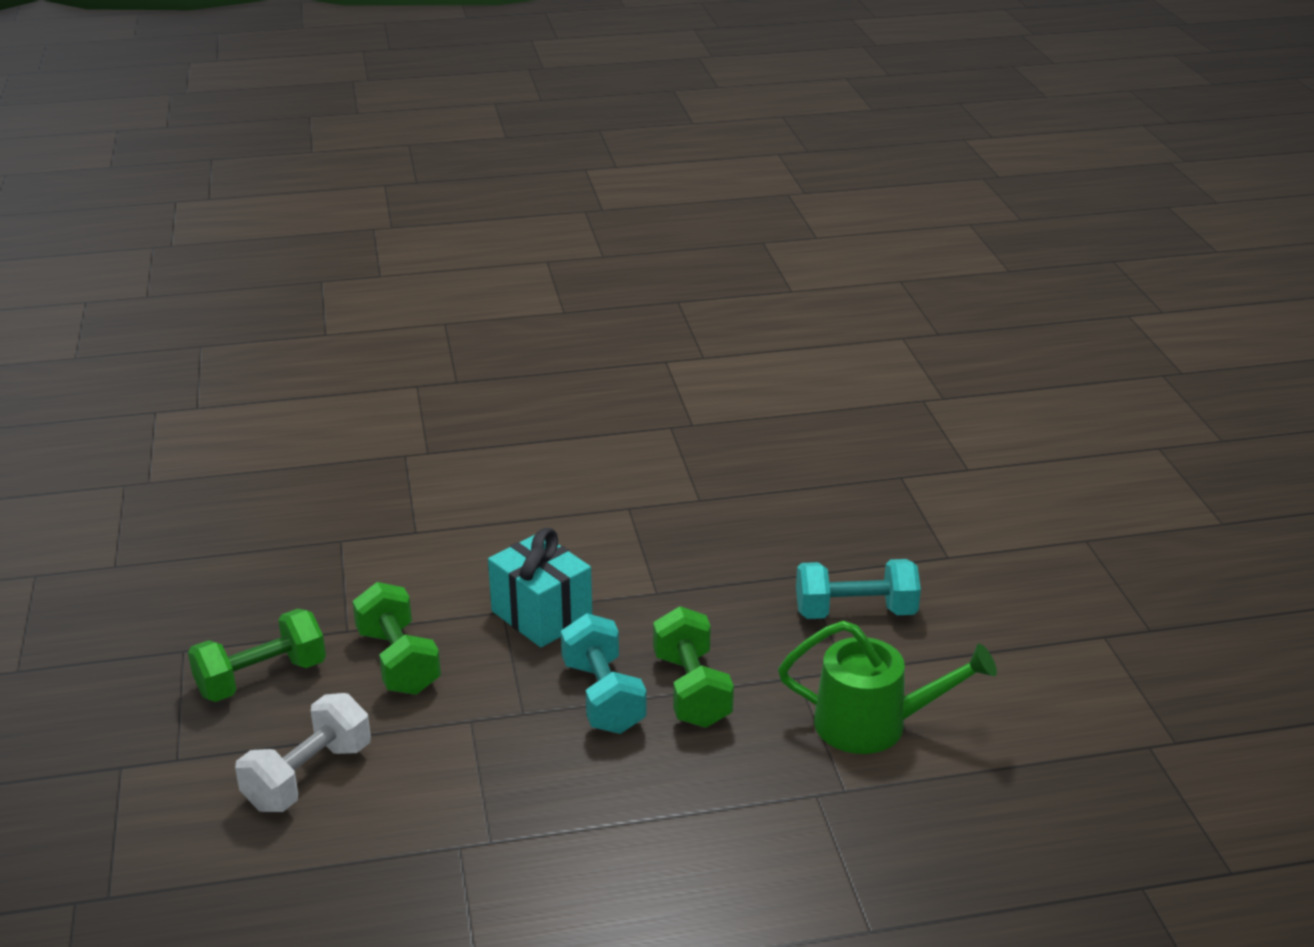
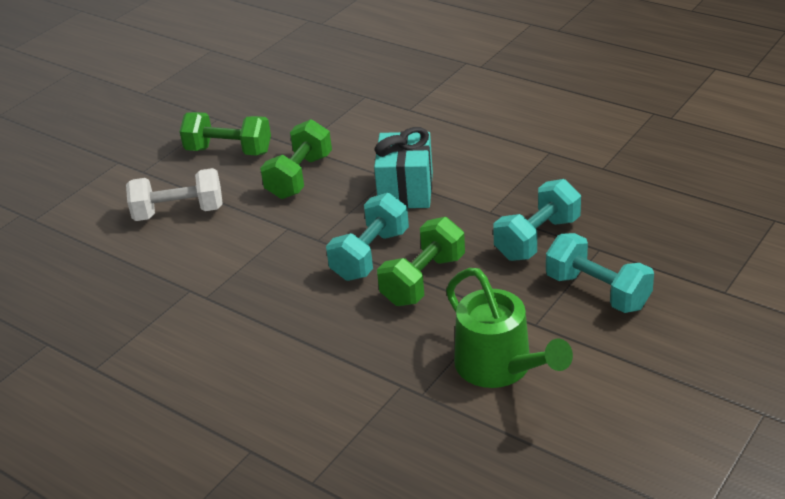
camera: 50 degrees right, 5 degrees up
(737, 594) = (537, 239): none -> turquoise dumbbell

